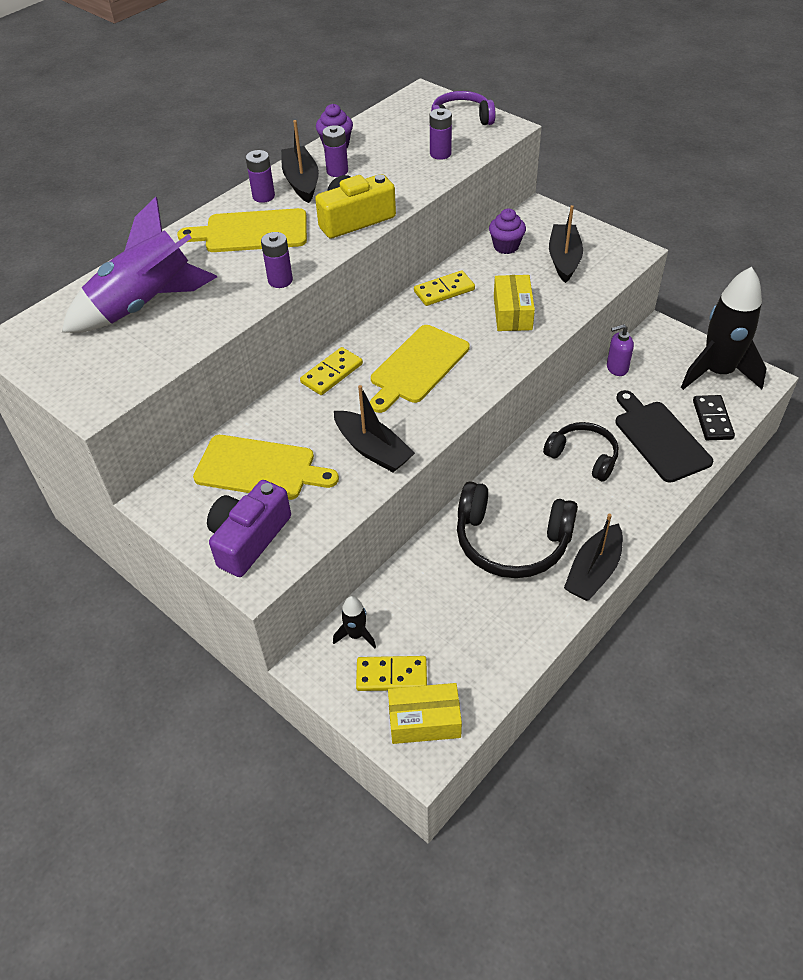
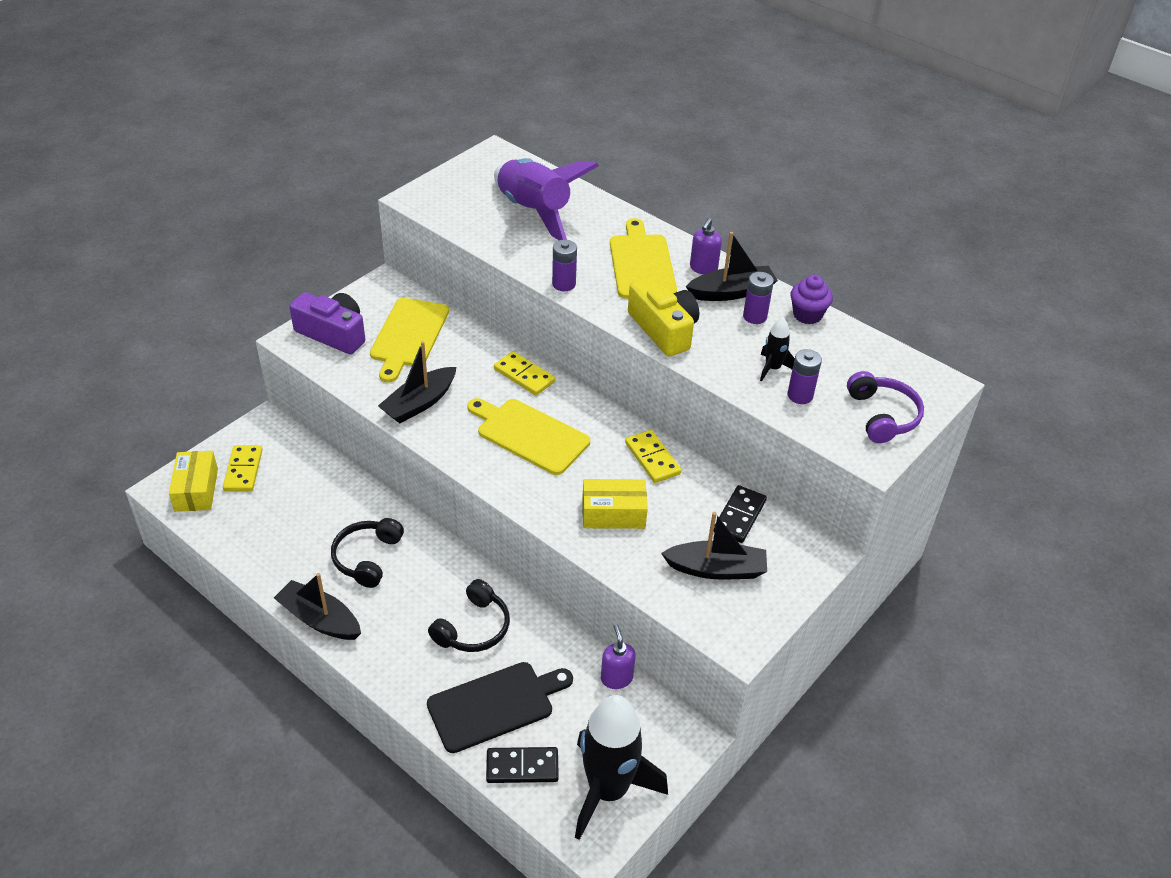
camera: 85 degrees right, 5 degrees down
(263, 196) = (703, 268): purple battery -> purple soap dispenser
(356, 634) = (288, 448): black rocket -> black rocket (772, 368)
(506, 246) = (739, 516): purple cupcake -> black domino
(511, 542) = (367, 558): black headphones -> black headphones, size x0.64

